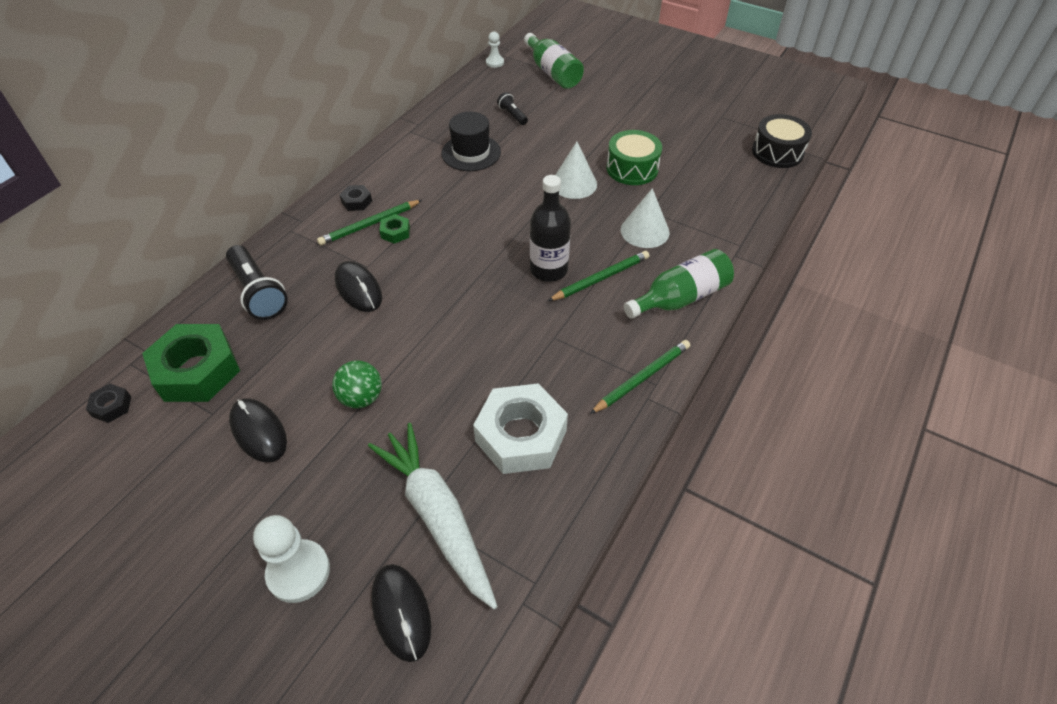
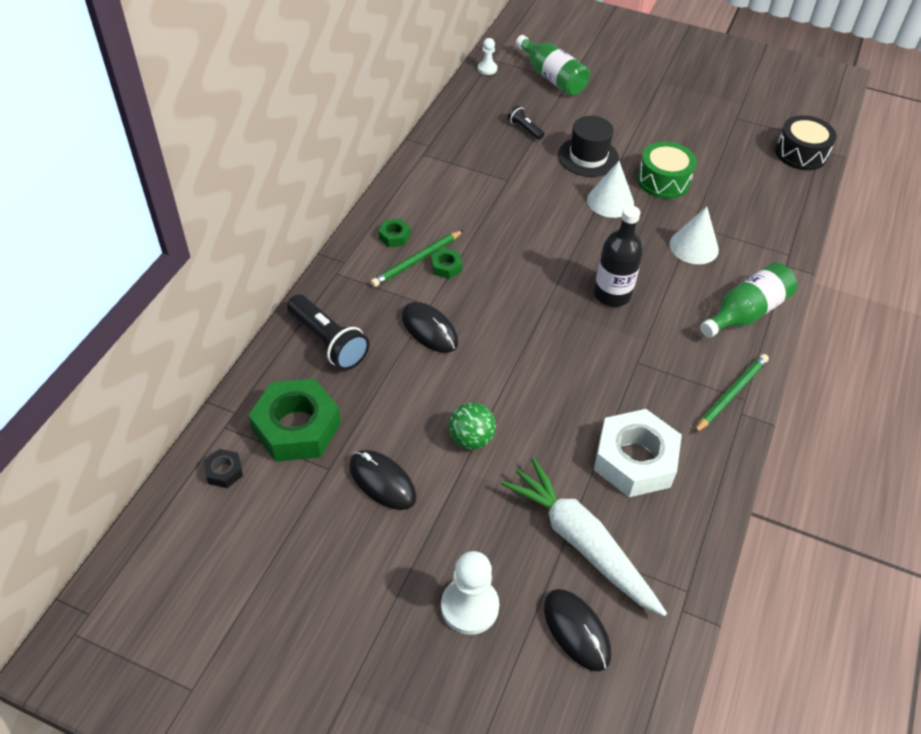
camera: 10 degrees left, 0 degrees up
(356, 201) = (394, 236): black nut -> green nut
(471, 153) = (495, 174): black hat -> black hat (588, 157)
(600, 278) = (665, 299): green pencil -> none

